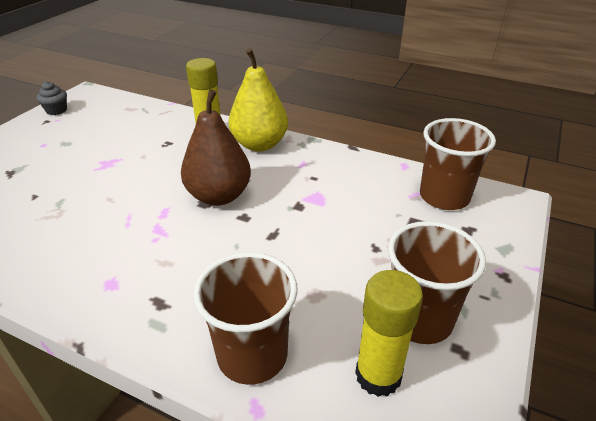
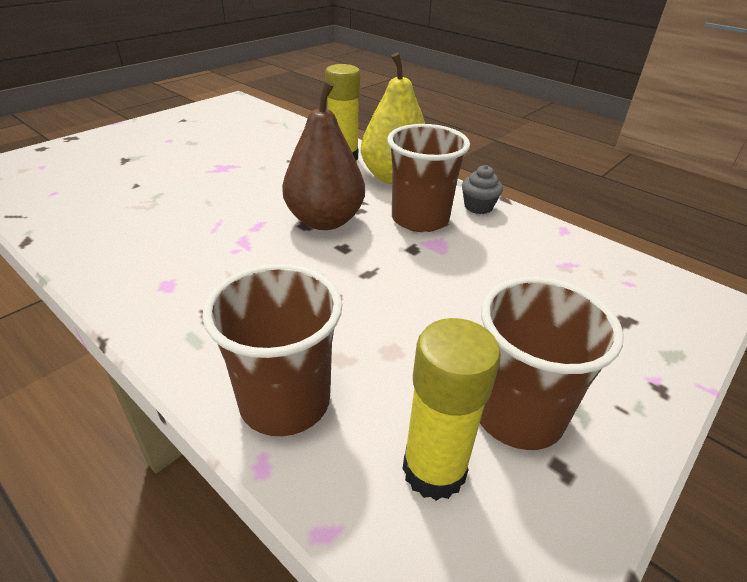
camera: 15 degrees right, 0 degrees up
(56, 110) = (197, 112): grey cupcake -> grey cupcake (478, 207)
(444, 197) = (605, 275): brown cup -> brown cup (420, 219)

